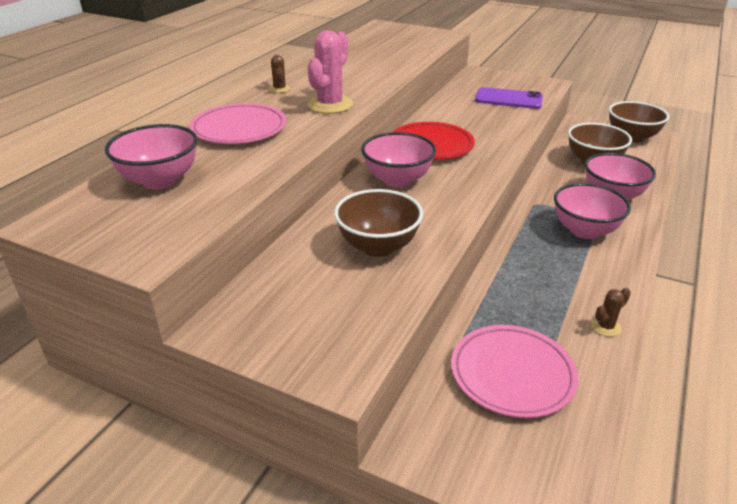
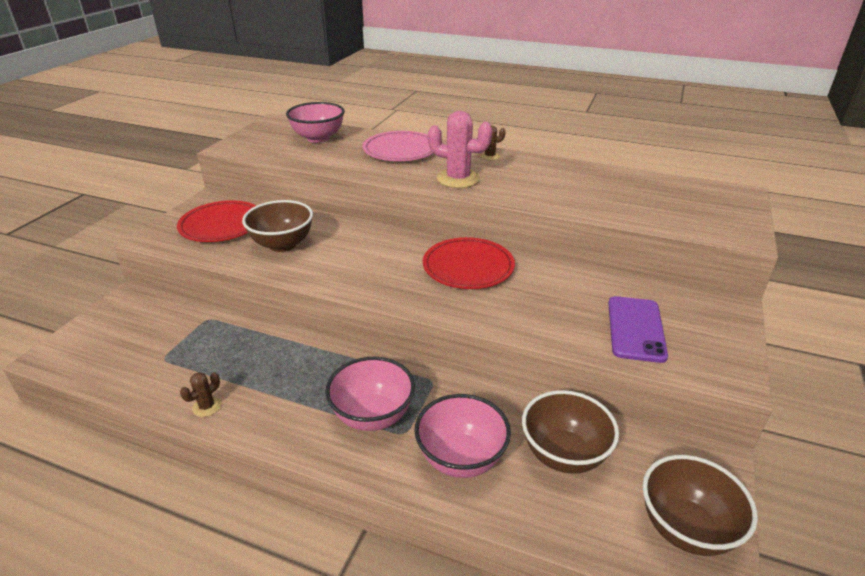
camera: 85 degrees right, 0 degrees up
(315, 303) = (221, 225): none -> red plate
(397, 180) = (390, 250): pink bowl -> none
(512, 374) = (171, 344): pink plate -> none
(606, 327) = (207, 406): brown cactus -> brown cactus turned 75 degrees clockwise

